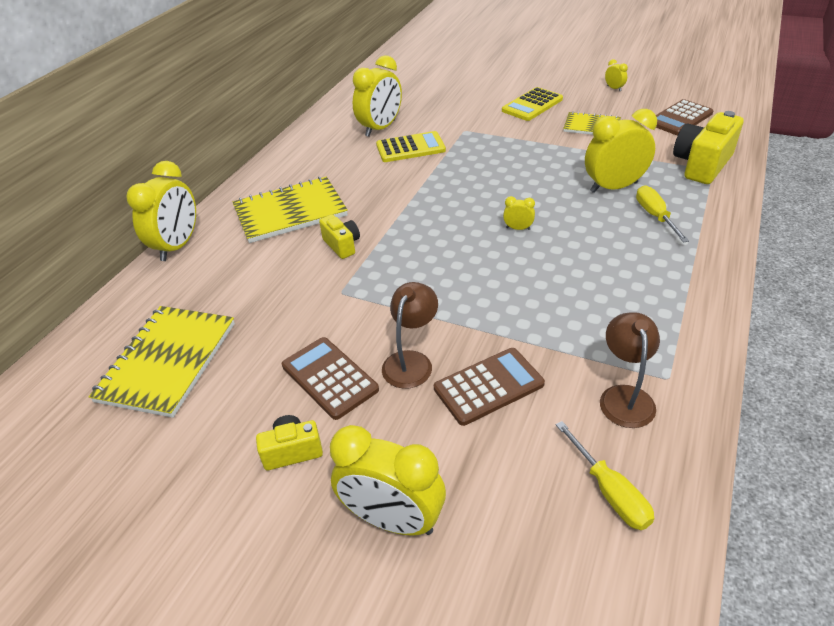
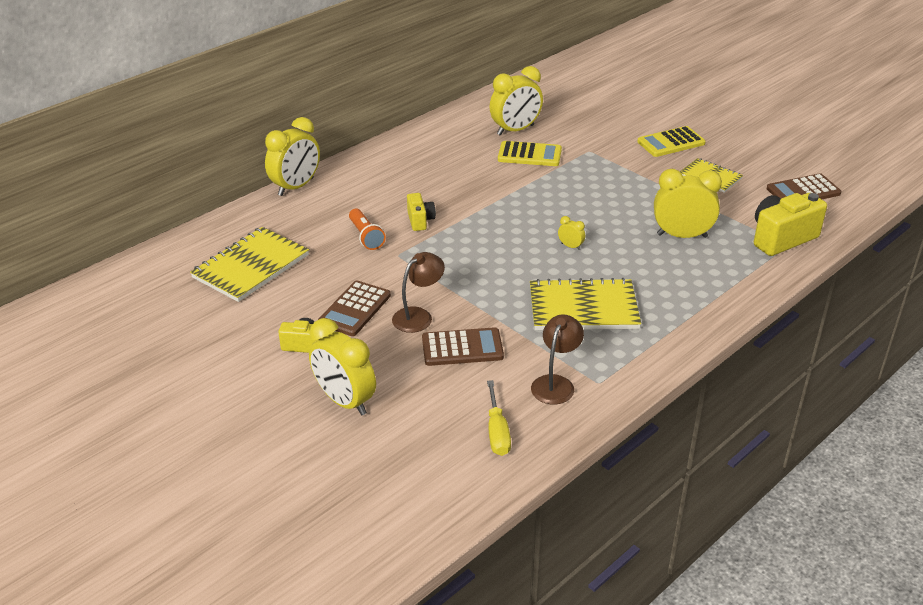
camera: 20 degrees right, 5 degrees down
(290, 212) = (395, 183): yellow notebook -> yellow notebook (583, 308)
(291, 281) = (366, 237): none -> orange flashlight
(329, 378) = (354, 309): brown calculator -> brown calculator turned 135 degrees counterclockwise
(614, 88) = (765, 146): yellow clock -> none
(654, 216) = (697, 268): yellow screwdriver -> none

